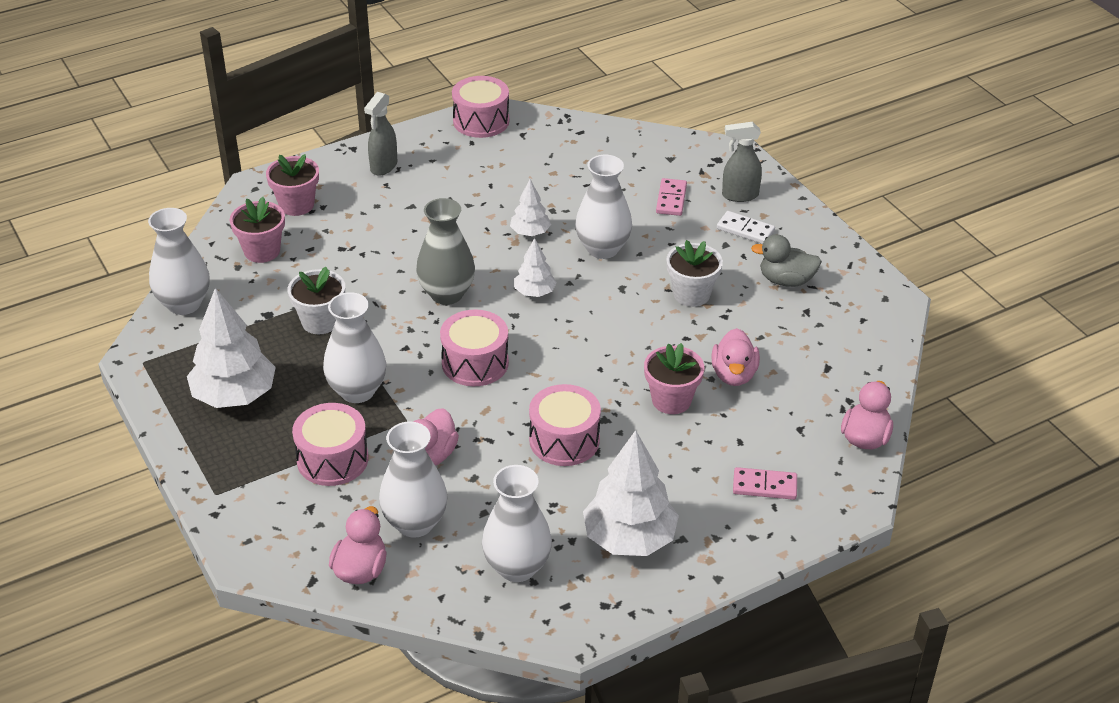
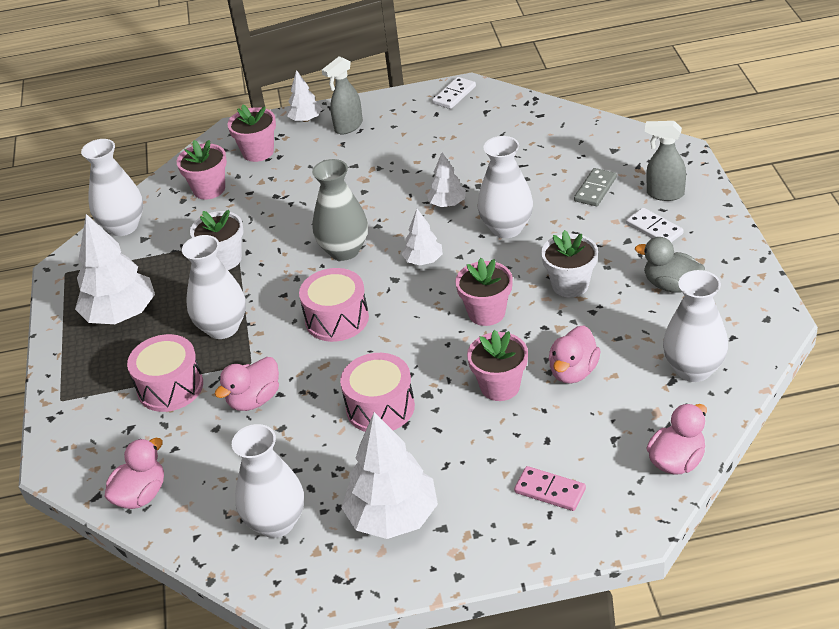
camera: 25 degrees right, 0 degrees up
(331, 164) = (305, 119): none -> white tree
(415, 523) = (209, 461): white vase -> white vase (693, 369)
(481, 121) = (454, 95): pink drum -> white domino
(623, 333) = (486, 313): none -> pink flower pot
(671, 199) = (595, 189): pink domino -> grey domino

